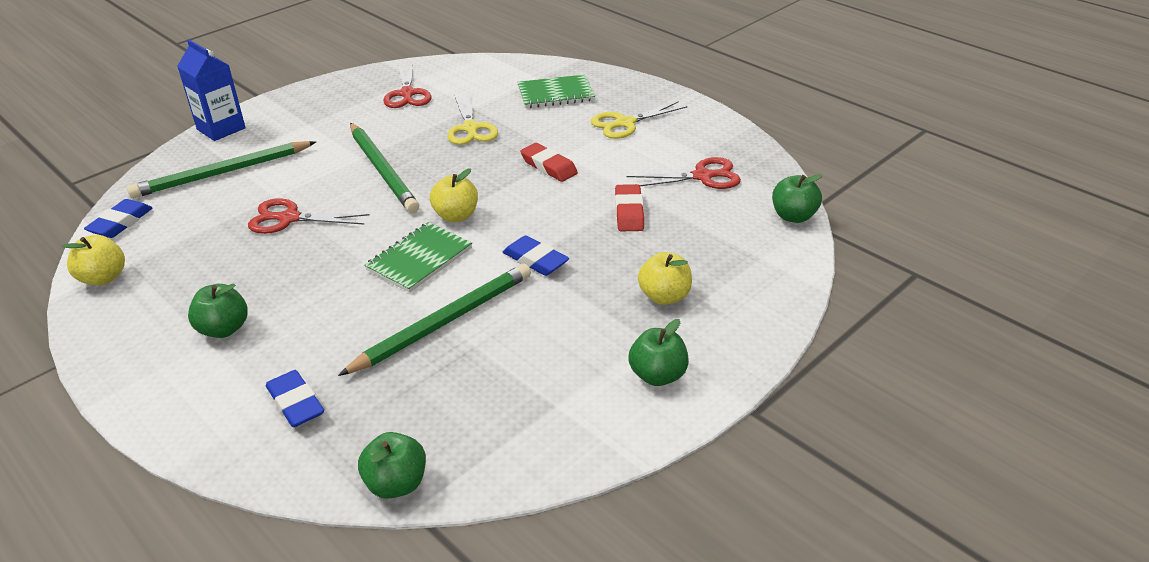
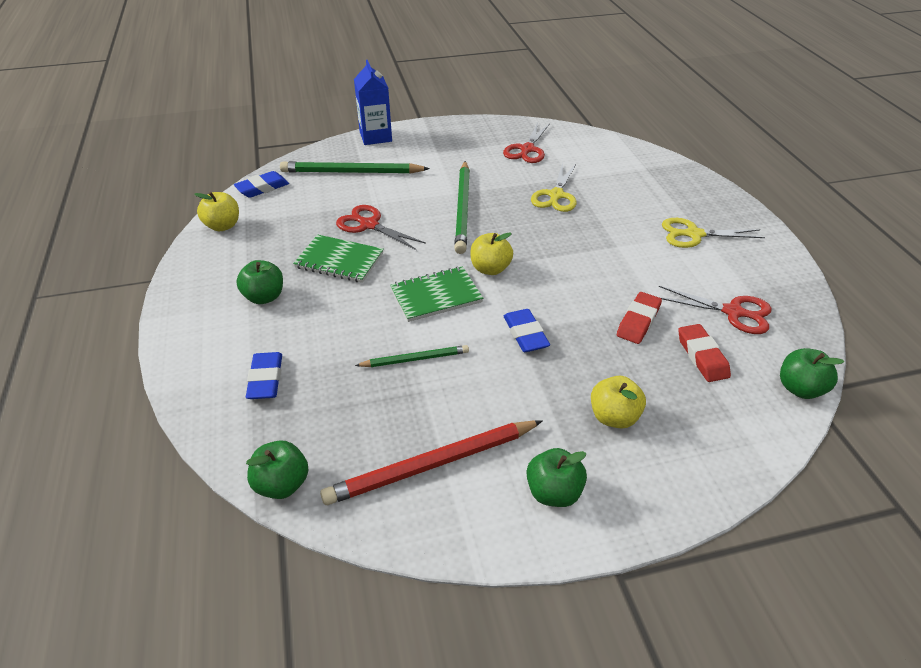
camera: 30 degrees right, 5 degrees up
(443, 322) = (415, 359): green pencil -> green pencil, size x0.56
(534, 402) = (433, 465): none -> red pencil
(548, 166) = (597, 252): red eraser -> red eraser (702, 356)
(555, 94) = (649, 187): green notebook -> green notebook (339, 260)

